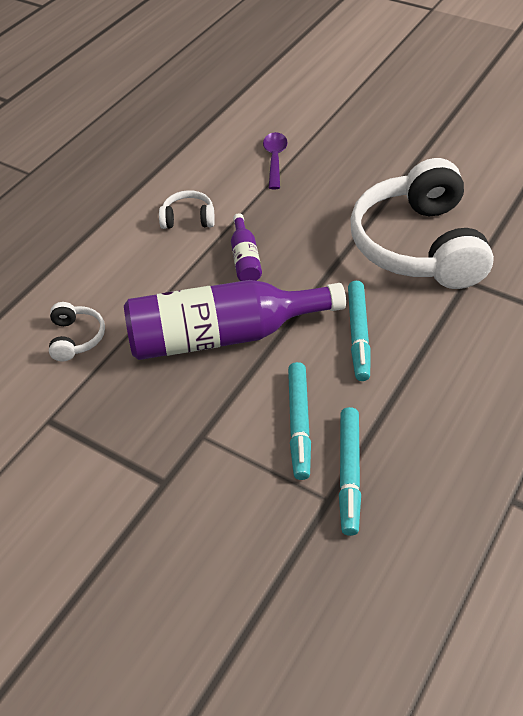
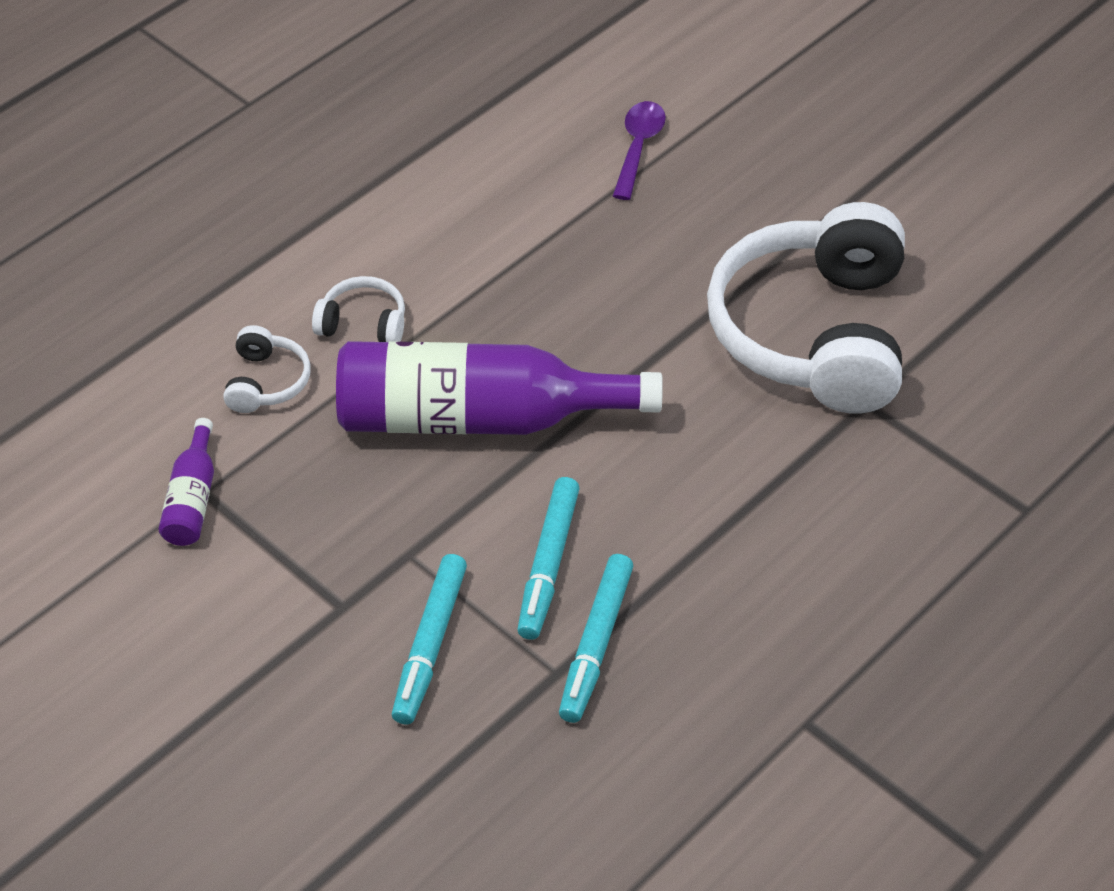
camera: 10 degrees right, 0 degrees up
(188, 218) = (475, 225): white headphones -> white headphones (363, 323)
(245, 258) = (543, 306): purple bottle -> purple bottle (192, 499)
(358, 335) = (674, 454): turquoise marker -> turquoise marker (430, 645)

